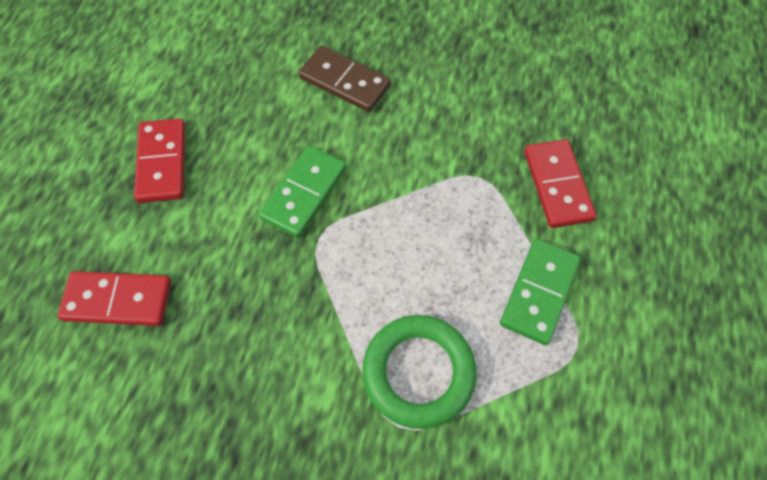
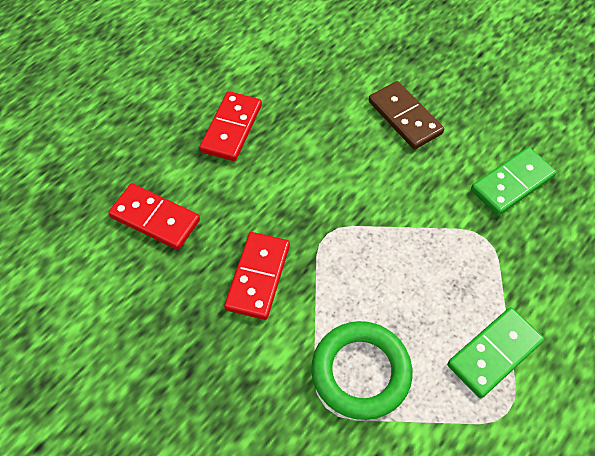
camera: 25 degrees right, 5 degrees down
(304, 193) = (331, 194): green domino -> green domino (512, 183)
(557, 185) = (553, 272): red domino -> red domino (258, 277)

